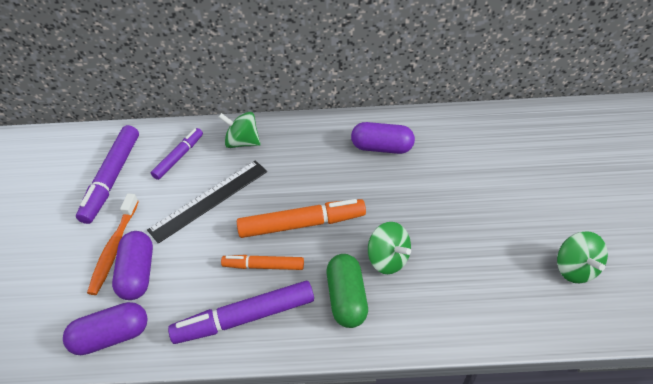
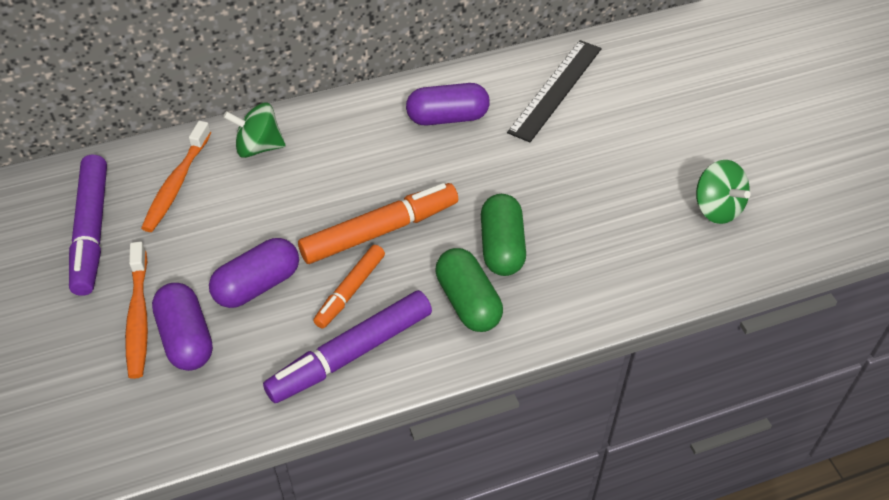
camera: 20 degrees left, 0 degrees up
(112, 336) = (186, 418): purple capsule -> purple capsule (257, 285)
(179, 157) = (176, 184): purple marker -> orange toothbrush
(209, 200) = (244, 229): black ruler -> black ruler (556, 89)
(263, 266) = (350, 291): orange marker -> orange marker turned 45 degrees counterclockwise
(388, 259) = (502, 247): green spinning top -> green capsule

